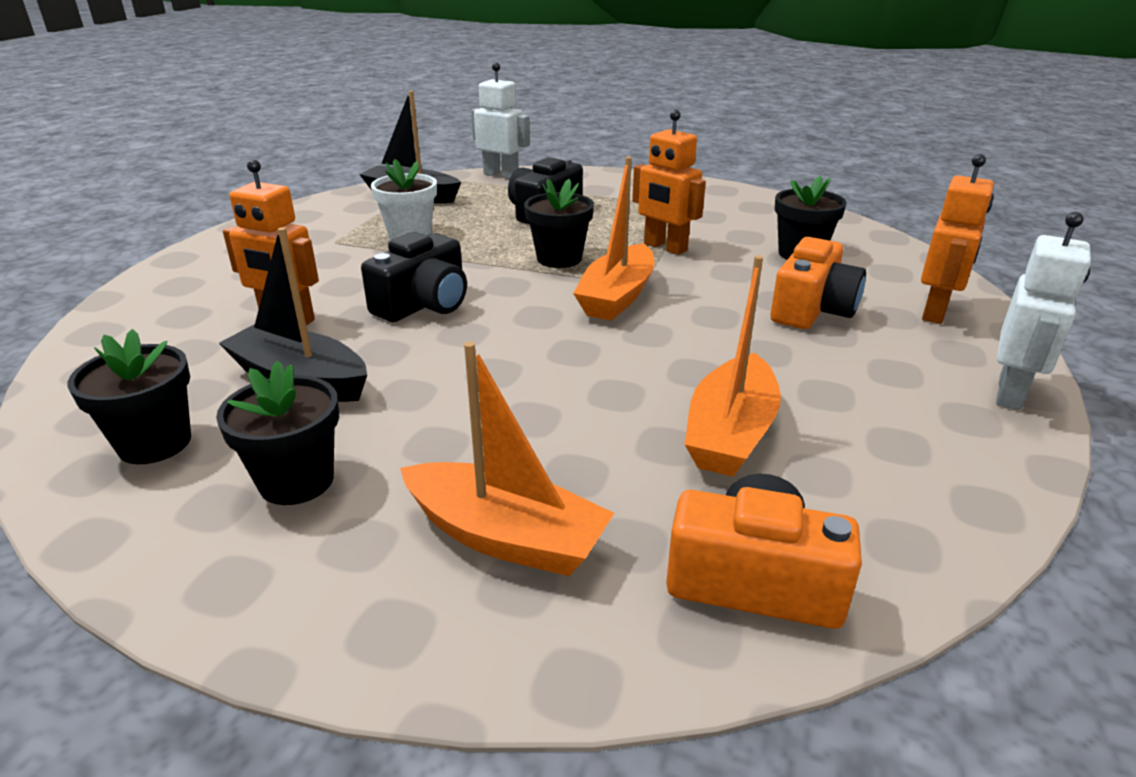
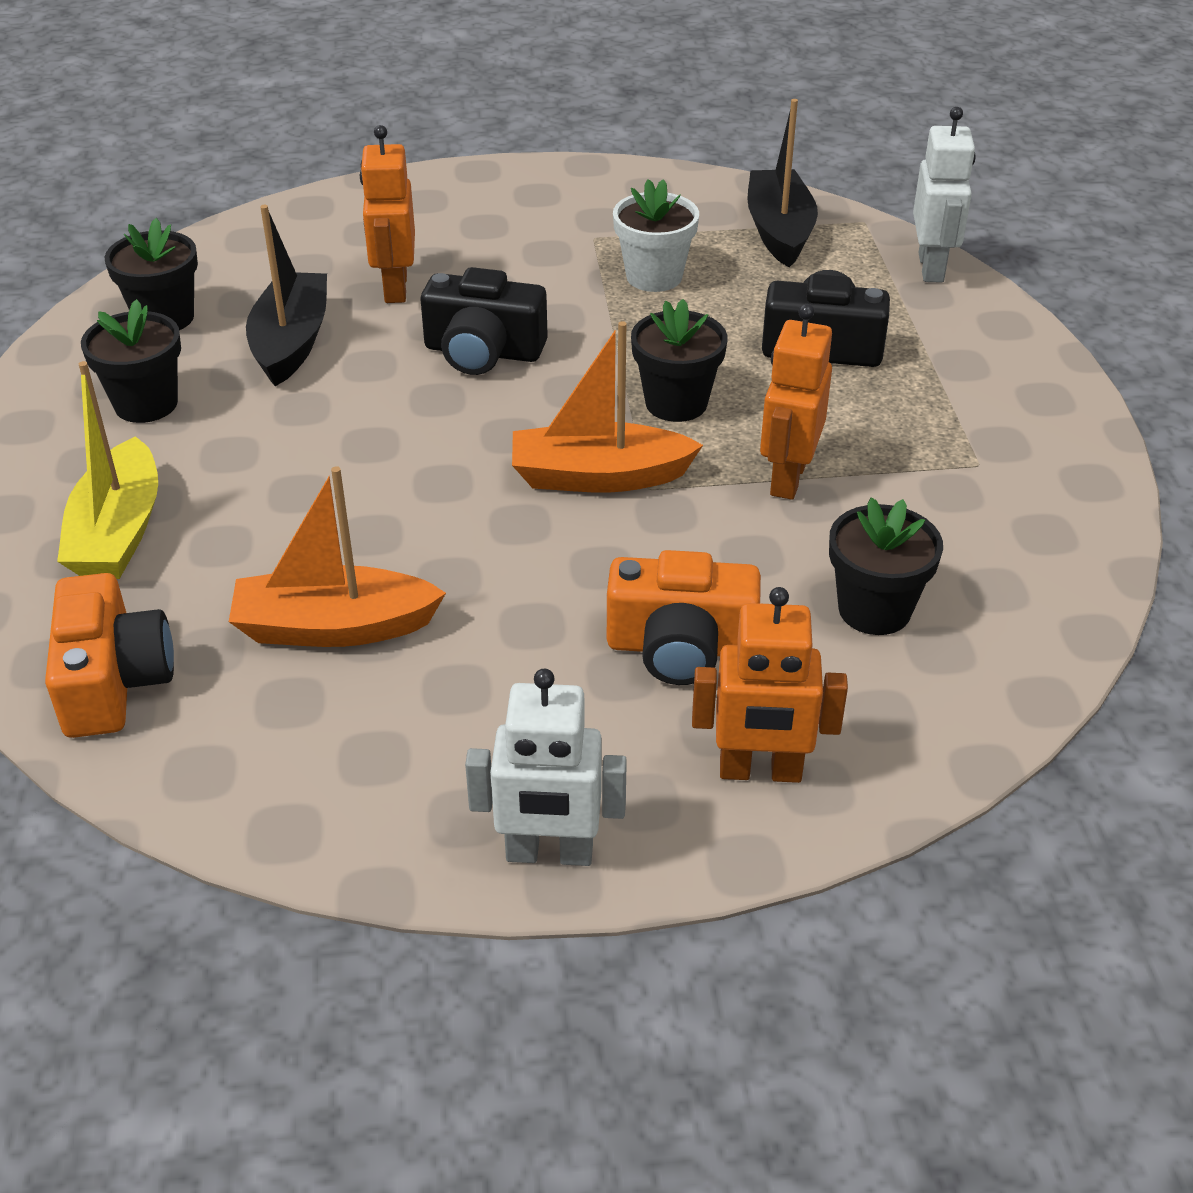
camera: 65 degrees right, 10 degrees up
(506, 537) = (118, 532): orange boat -> yellow boat

